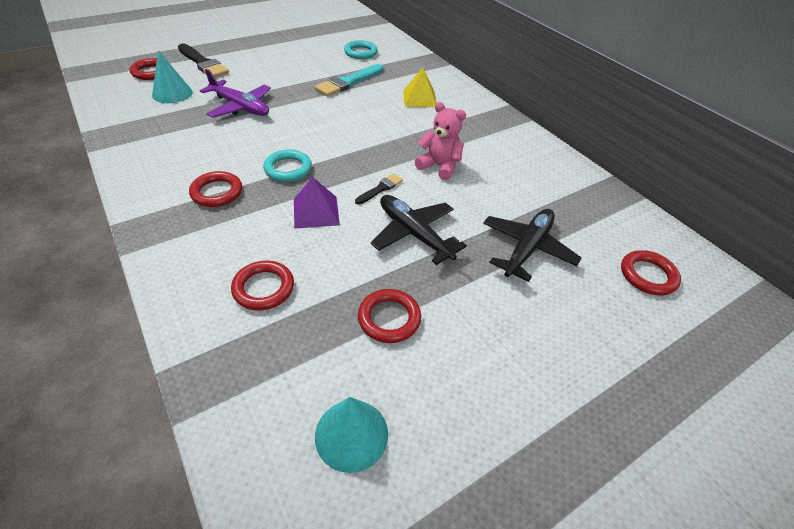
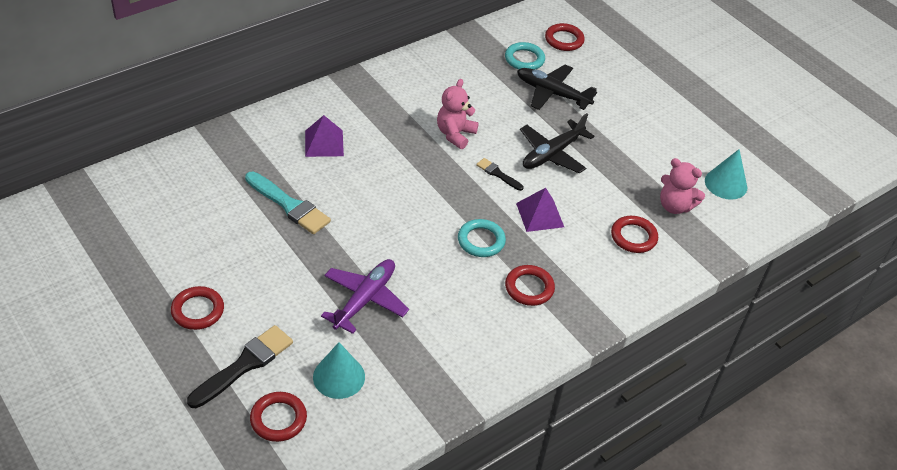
camera: 95 degrees left, 0 degrees up
(311, 346) = (675, 206): none -> pink teddy bear
(360, 52) = (199, 197): turquoise ring -> turquoise ring (524, 59)
(389, 318) = (640, 168): red ring -> red ring (198, 310)
(419, 98) = (324, 143): yellow pyramid -> purple pyramid

